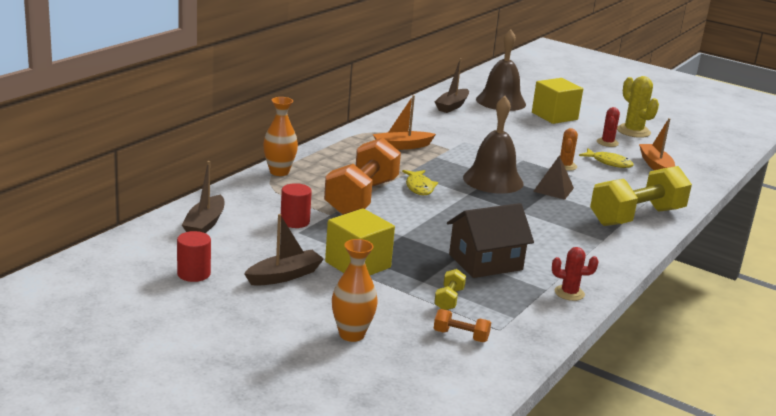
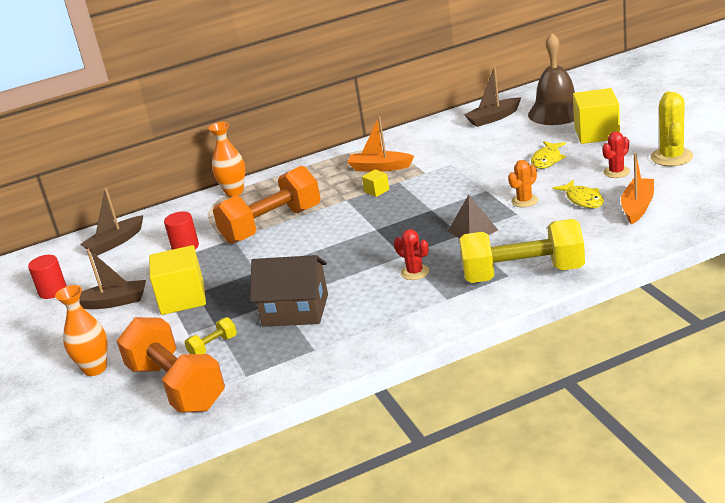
camera: 40 degrees right, 5 degrees up
(419, 187) = (338, 218): yellow fish -> yellow fish (547, 160)
(425, 164) = (376, 191): none -> yellow cube
(460, 336) = (176, 386): orange dumbbell -> orange dumbbell, size x2.42
(493, 180) = (421, 214): brown bell -> none
(569, 293) = (331, 357): red cactus -> red cactus (415, 272)

